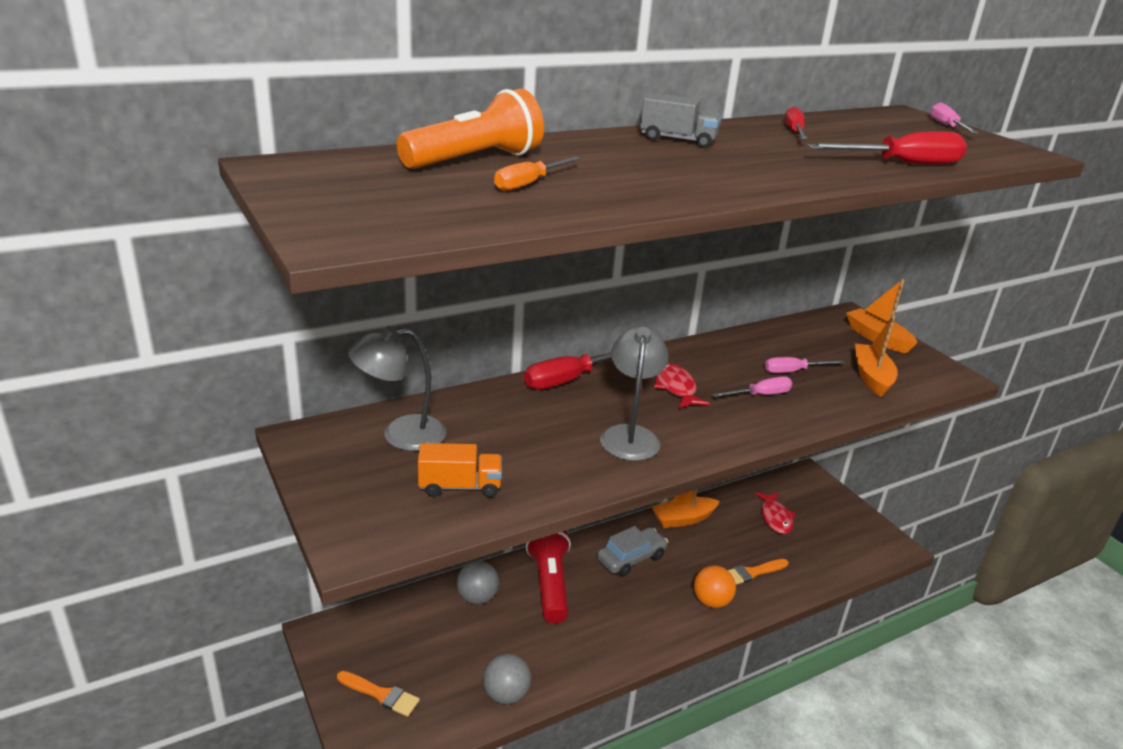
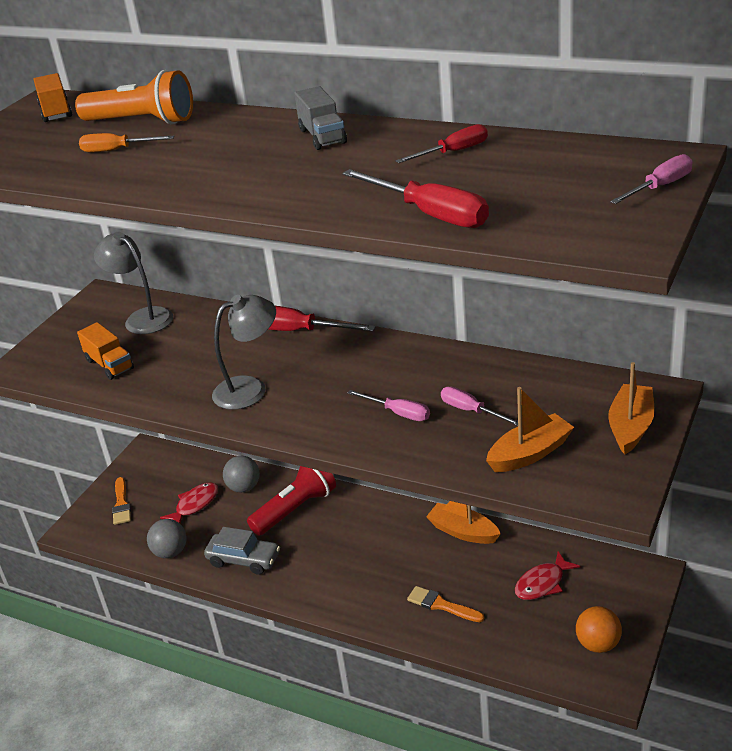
camera: 60 degrees right, 5 degrees up
(332, 171) = (56, 112): none -> orange truck
(631, 558) = (374, 531): grey car -> grey car (244, 559)
(676, 387) = (351, 374): red fish -> red fish (195, 505)
(711, 601) = (375, 599): orange ball -> orange ball (598, 644)

